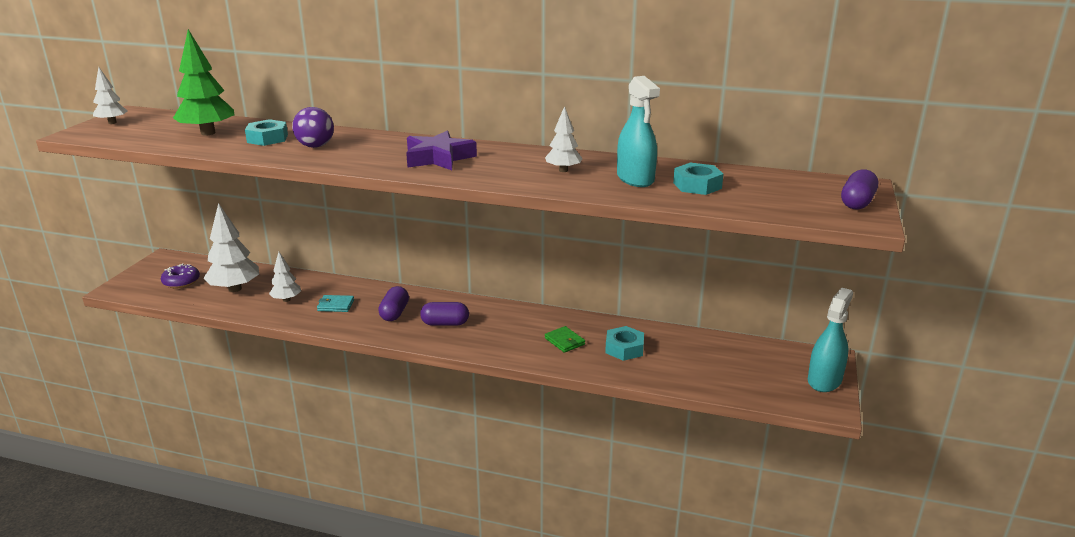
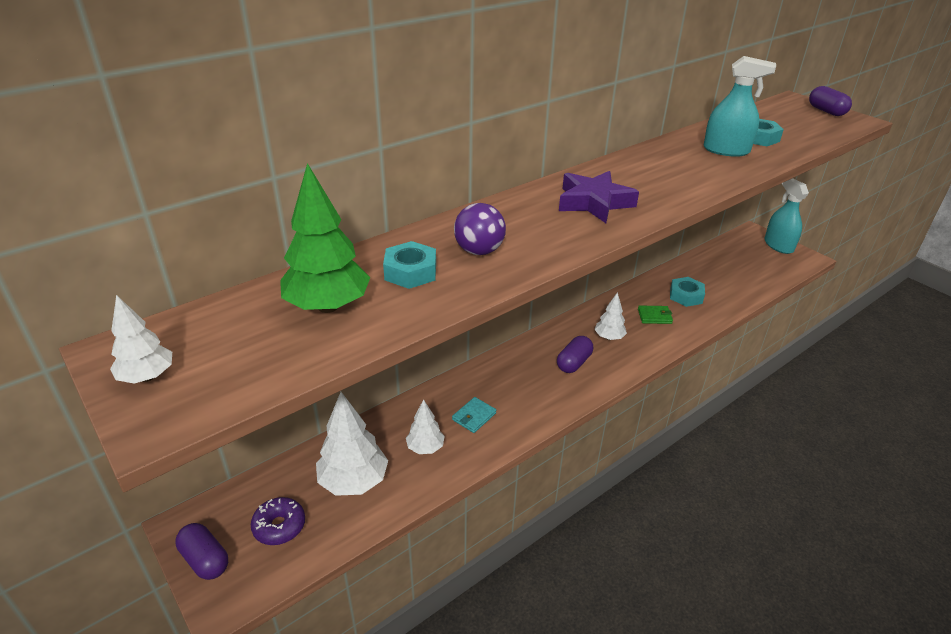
camera: 55 degrees left, 10 degrees up
(394, 313) = (527, 384): purple capsule -> purple capsule (205, 560)
(563, 170) = (682, 166): white tree -> white tree (609, 337)

